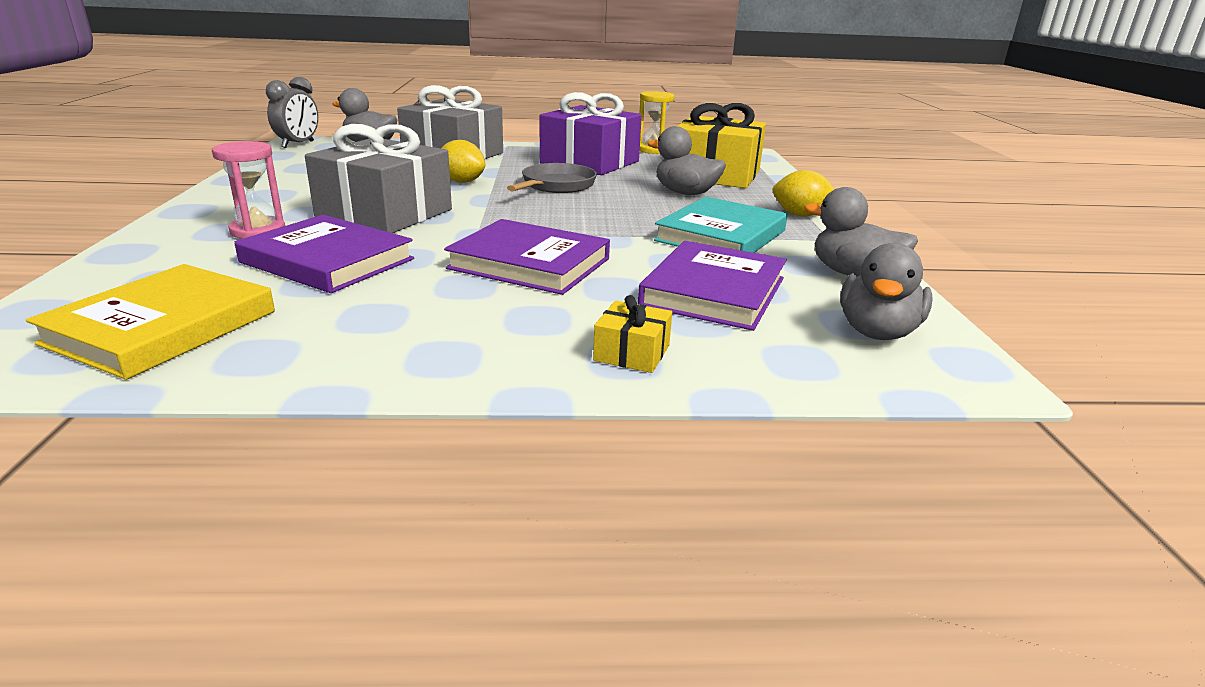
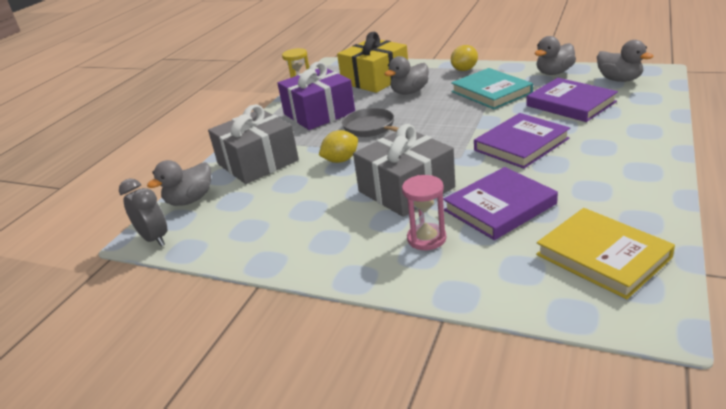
camera: 60 degrees left, 5 degrees up
(632, 353) = (639, 128): yellow gift -> none

